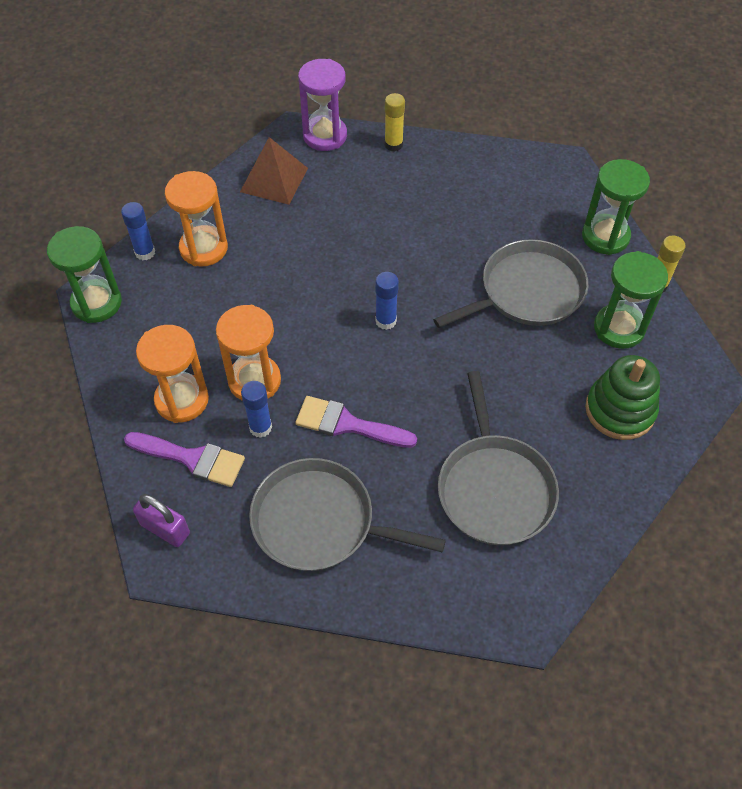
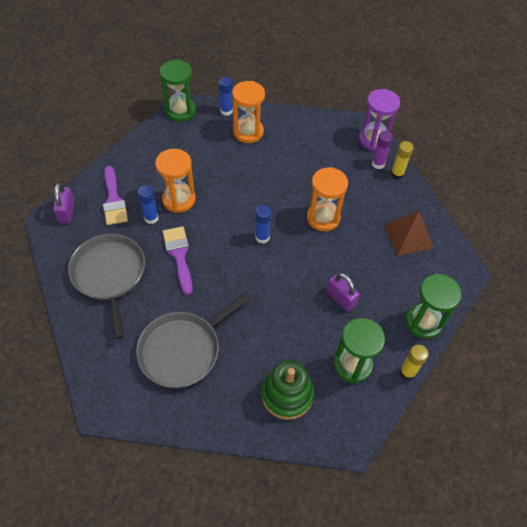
camera: 55 degrees right, 0 degrees up
(182, 400) = (146, 176): orange hourglass -> orange hourglass (323, 218)
(274, 179) = (320, 135): brown pyramid -> brown pyramid (408, 236)
(364, 152) = (378, 164): none -> purple glue stick
(527, 292) = (341, 298): grey pan -> purple padlock

